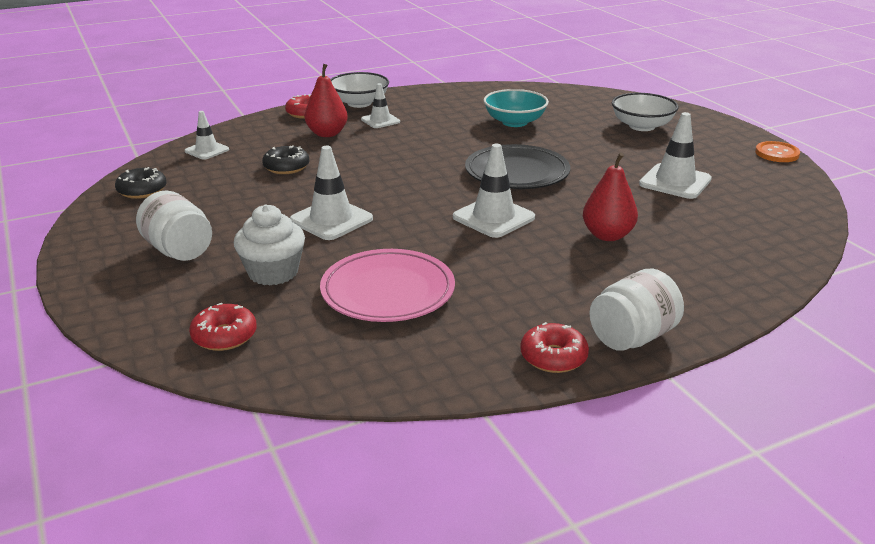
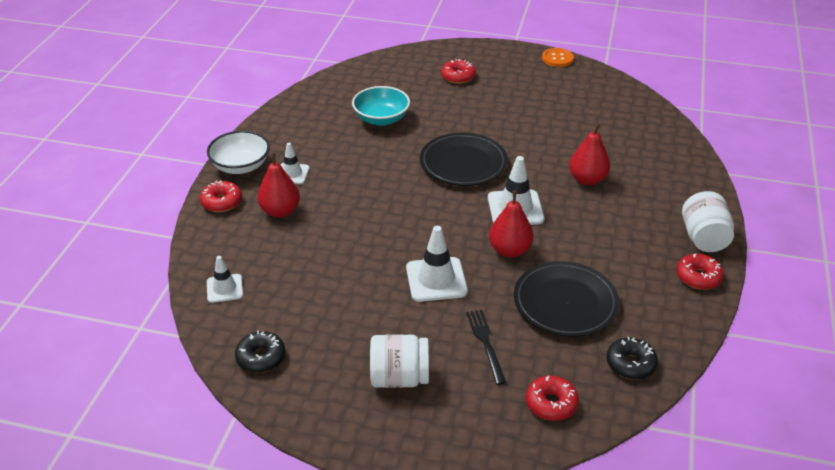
camera: 50 degrees left, 10 degrees up
(273, 272) = (486, 343): white cupcake -> black fork
(286, 167) = (317, 260): black donut -> black donut (630, 364)
(388, 291) = (565, 303): pink plate -> black plate
(426, 237) = (510, 250): none -> red pear
(642, 126) = (458, 77): white bowl -> red donut
(675, 182) = (549, 115): white traffic cone -> none

